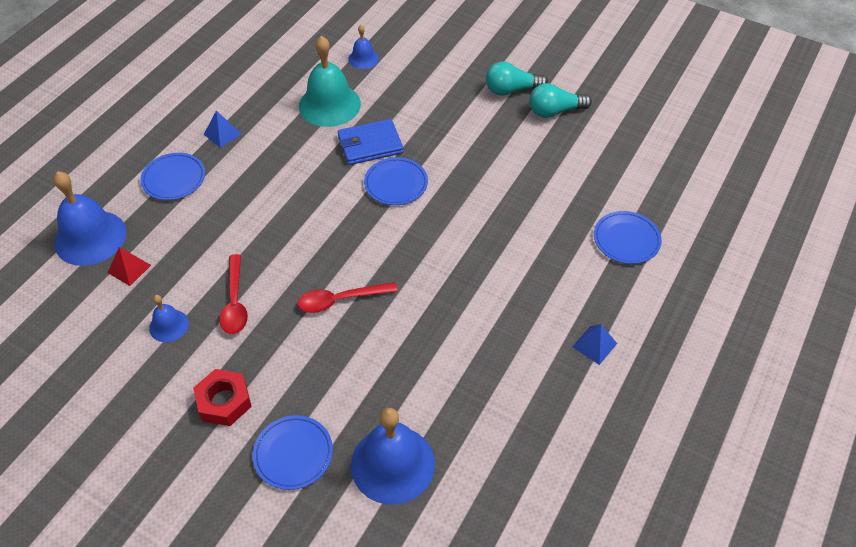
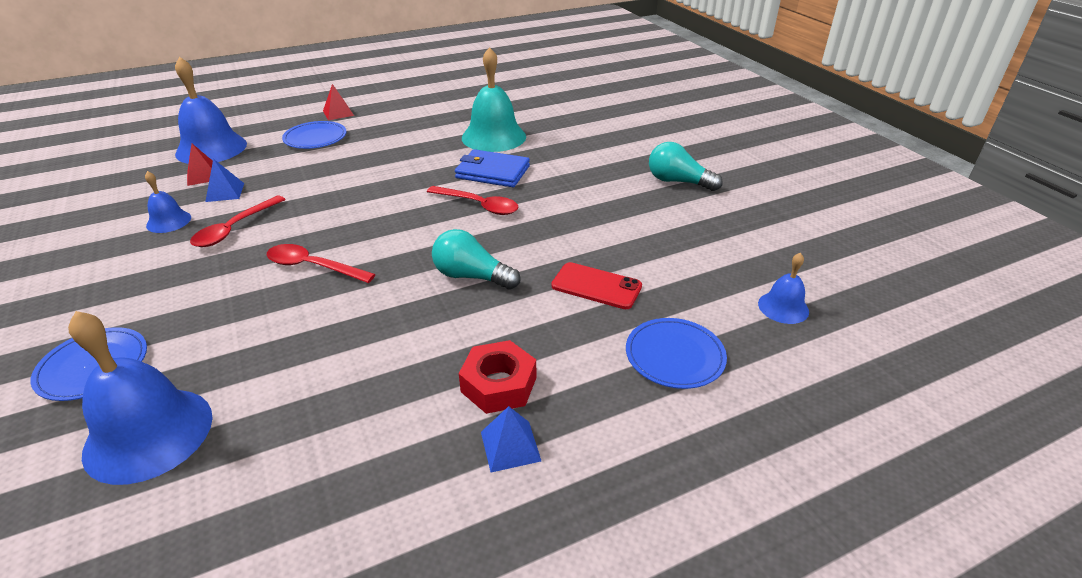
camera: 35 degrees right, 15 degrees down
(154, 139) = (338, 113): none -> red pyramid
(222, 134) = (387, 126): blue pyramid -> blue pyramid (225, 192)
(224, 401) = (116, 293): red nut -> red nut (499, 384)
(363, 59) = (560, 120): blue bell -> blue bell (783, 307)
(396, 183) = (479, 205): blue plate -> red spoon
(541, 213) = (596, 286): none -> red phone
(554, 111) = (708, 212): turquoise light bulb -> turquoise light bulb (471, 276)

